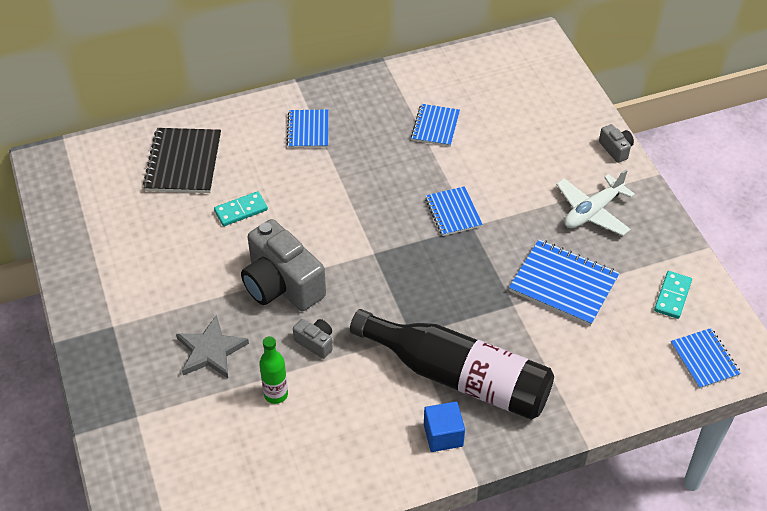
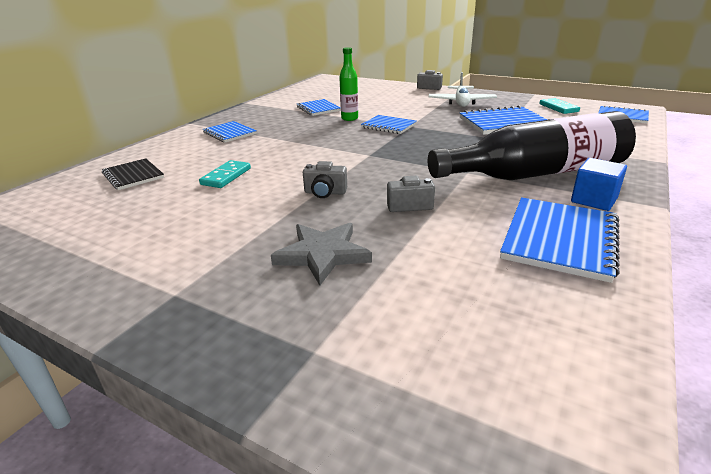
camera: 40 degrees left, 20 degrees down
(184, 162) = (133, 176): black notebook -> black notebook, size x0.62
(276, 394) = (434, 247): green bottle -> green bottle (349, 118)
(281, 285) = (325, 193): grey camera -> grey camera, size x0.45
(355, 447) = (559, 240): none -> blue notebook

